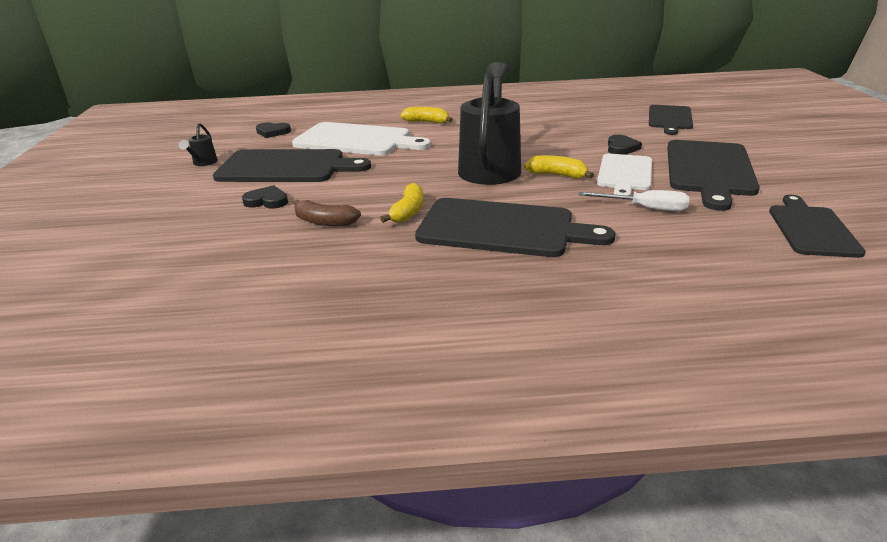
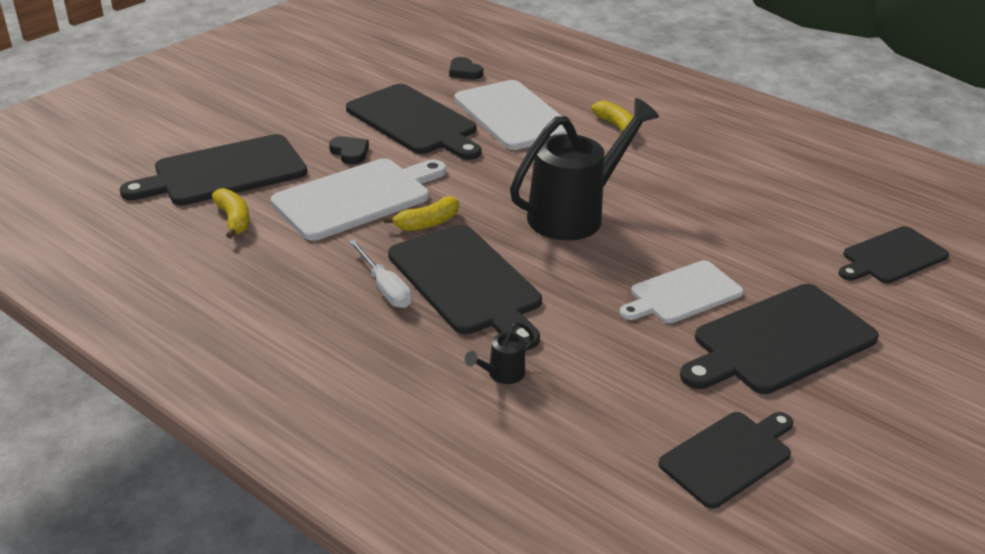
camera: 40 degrees right, 5 degrees up
(169, 258) = (224, 172): none -> black cutting board
(203, 163) = (364, 84): black watering can -> black watering can (502, 374)
(325, 222) = (357, 197): brown banana -> white cutting board
(557, 175) = (615, 258): yellow banana -> yellow banana (234, 220)
(621, 148) = (746, 263): black heart -> none
(644, 208) = (620, 338): white screwdriver -> white screwdriver (384, 287)

